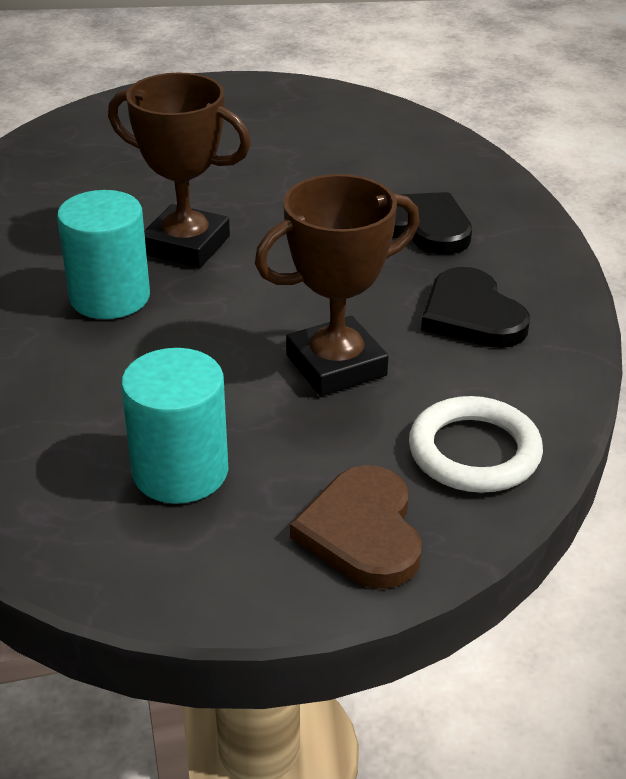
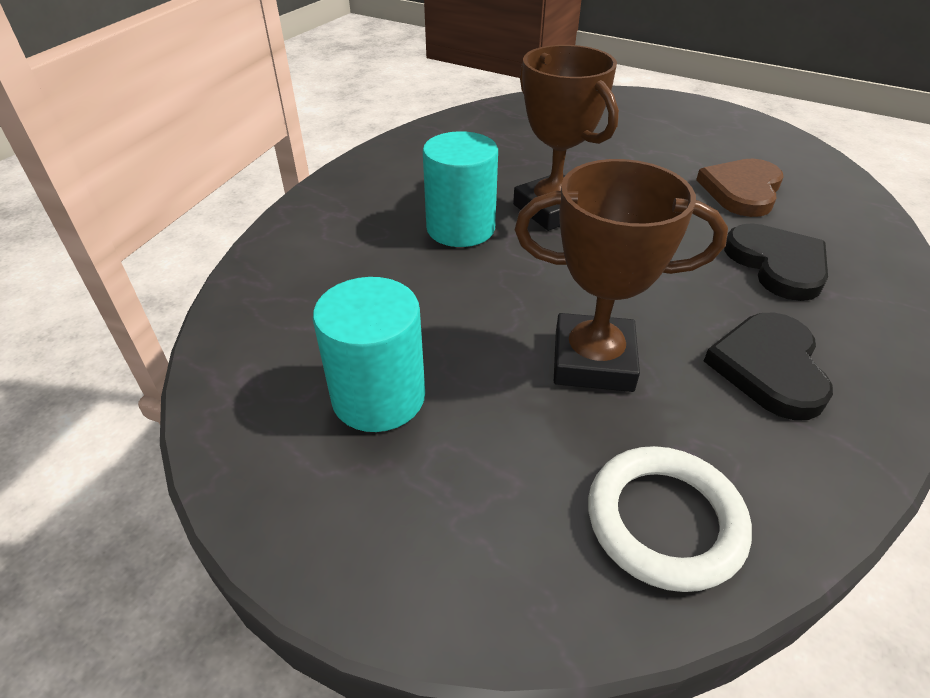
camera: 35 degrees right, 5 degrees up
(362, 532) = (478, 549): brown heart -> brown heart (741, 190)

